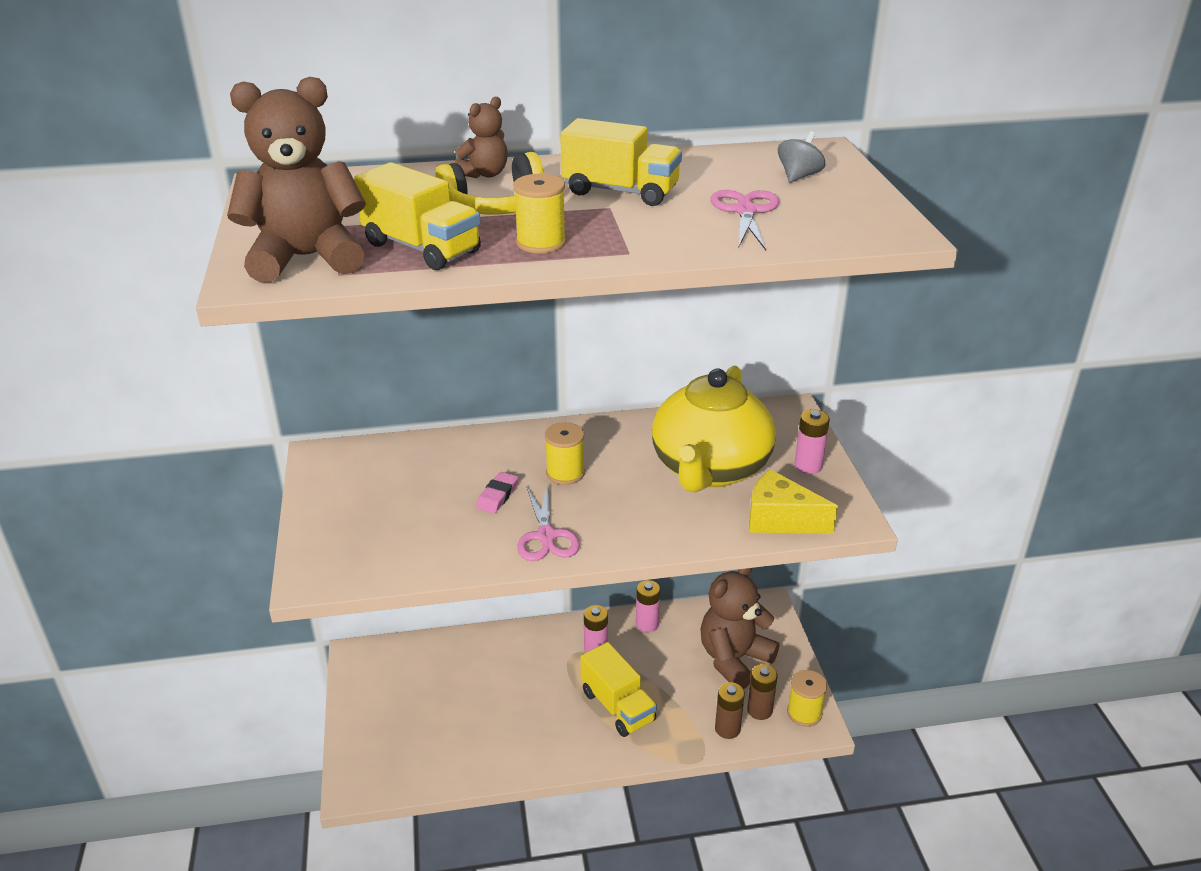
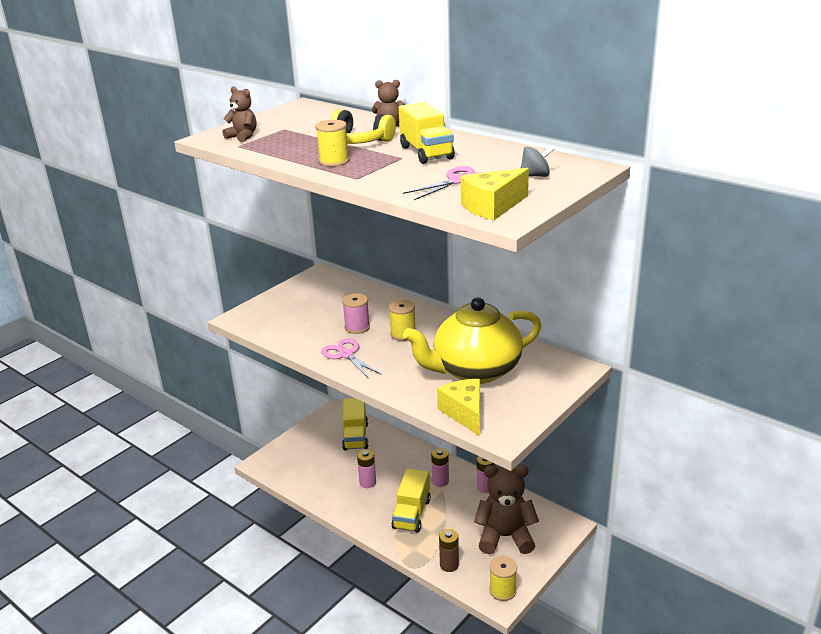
camera: 50 degrees right, 5 degrees down
(306, 258) = (243, 136): brown teddy bear -> brown teddy bear, size x0.52
(421, 248) = (287, 147): yellow truck -> yellow truck (355, 436)
(497, 496) = (357, 327): pink eraser -> pink spool
(546, 536) = (346, 355): pink scissors -> pink scissors turned 105 degrees clockwise
(759, 710) = (480, 570): brown battery -> none
(808, 466) = (532, 399): pink battery -> pink battery (367, 482)
(852, 225) = (492, 206): none -> yellow cheese

